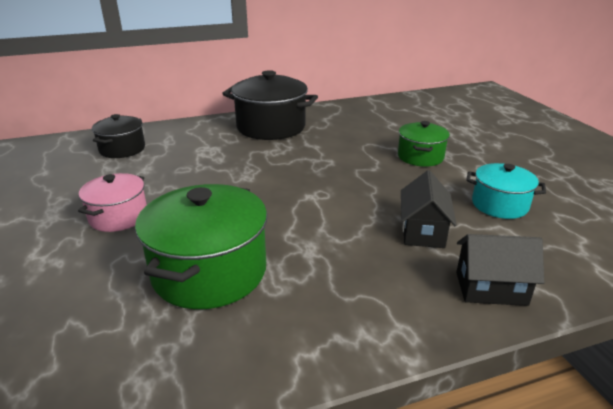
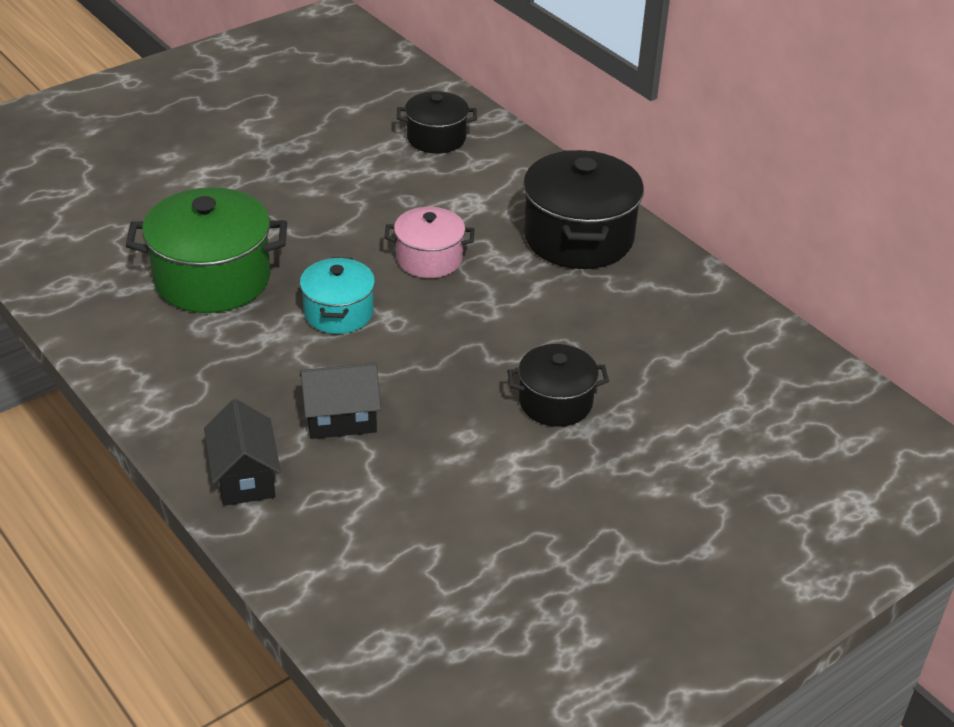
camera: 70 degrees right, 10 degrees up
(118, 217) = (285, 192): pink pot -> pink pot (429, 259)
(420, 157) = (555, 402): green pot -> black pot
(499, 205) = (437, 488): turquoise pot -> turquoise pot (338, 313)

